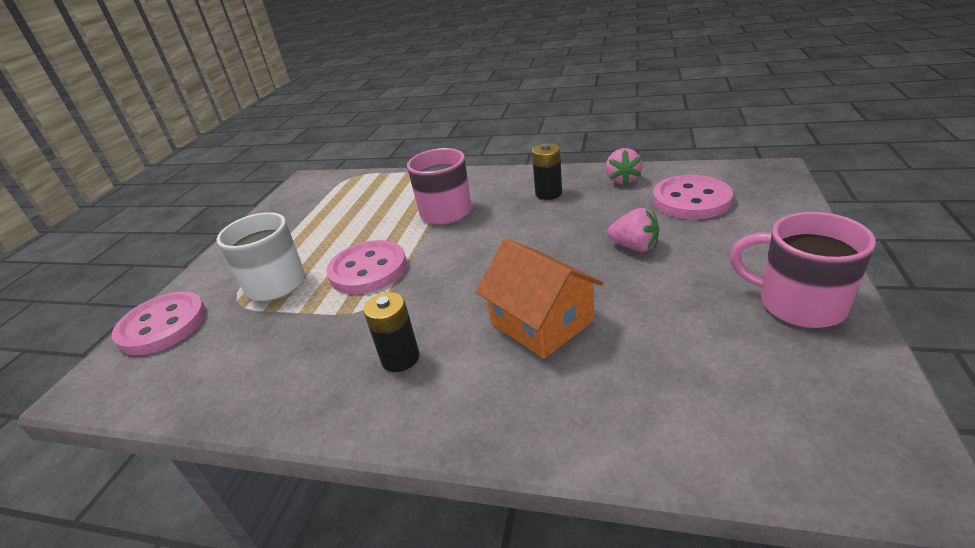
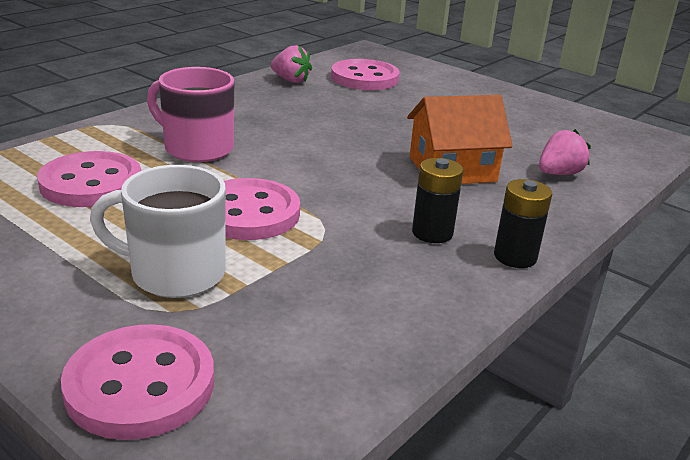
camera: 70 degrees left, 5 degrees down
(365, 210) = (91, 183): none -> pink button
(548, 193) = (257, 105): black battery -> black battery (515, 257)
(634, 247) = (398, 112): pink strawberry -> pink strawberry (559, 174)
(798, 304) = (522, 105): pink mug -> none

